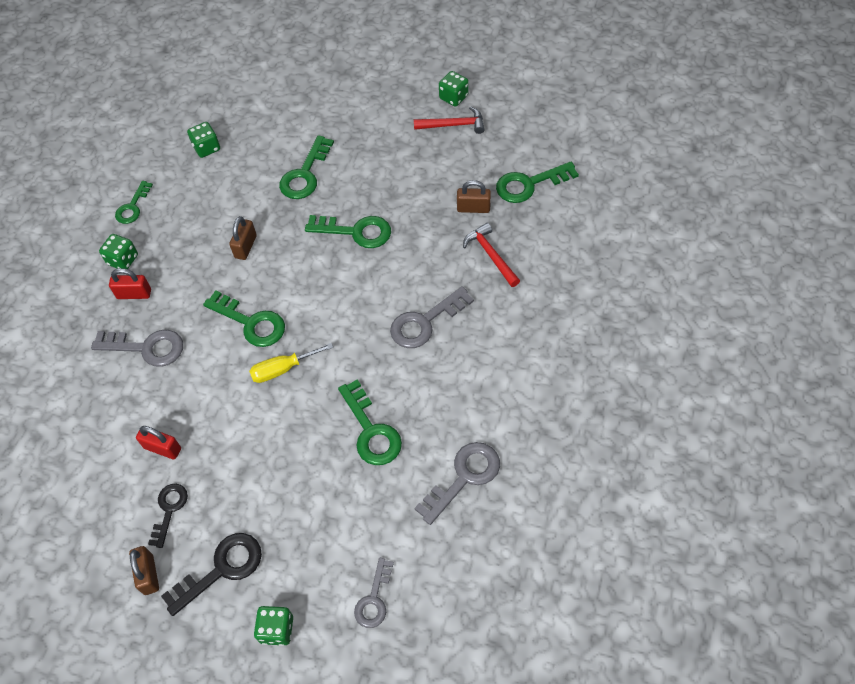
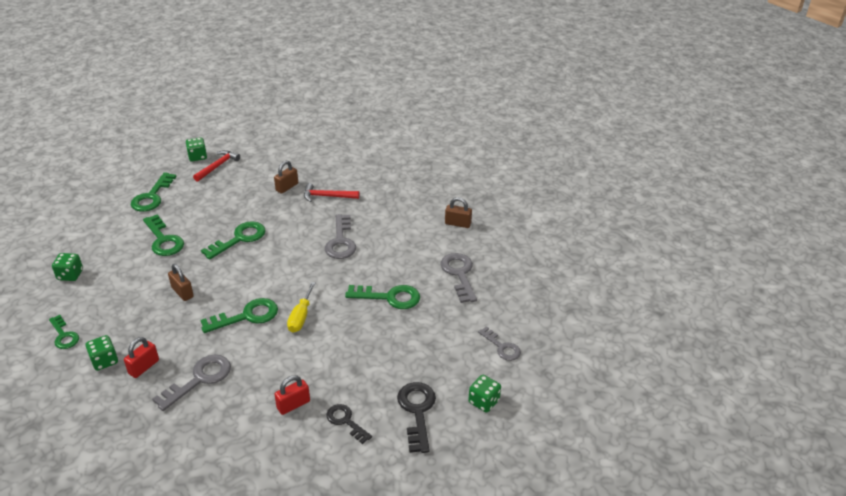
camera: 60 degrees left, 20 degrees down
(149, 574) = (385, 454): brown padlock -> brown padlock (458, 224)
(529, 184) = (299, 161): green key -> green key (152, 196)

